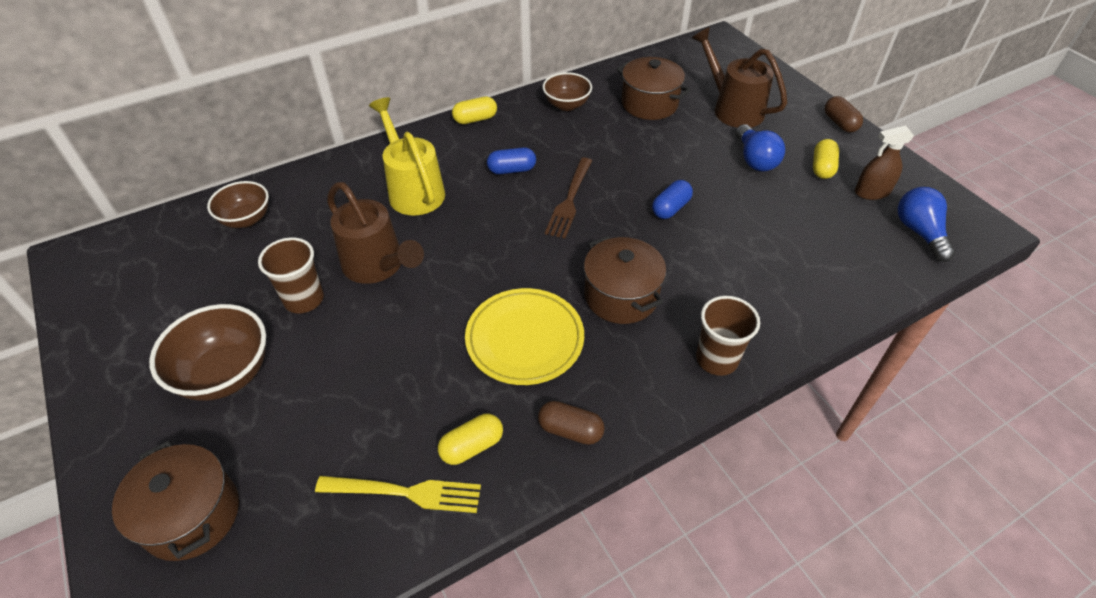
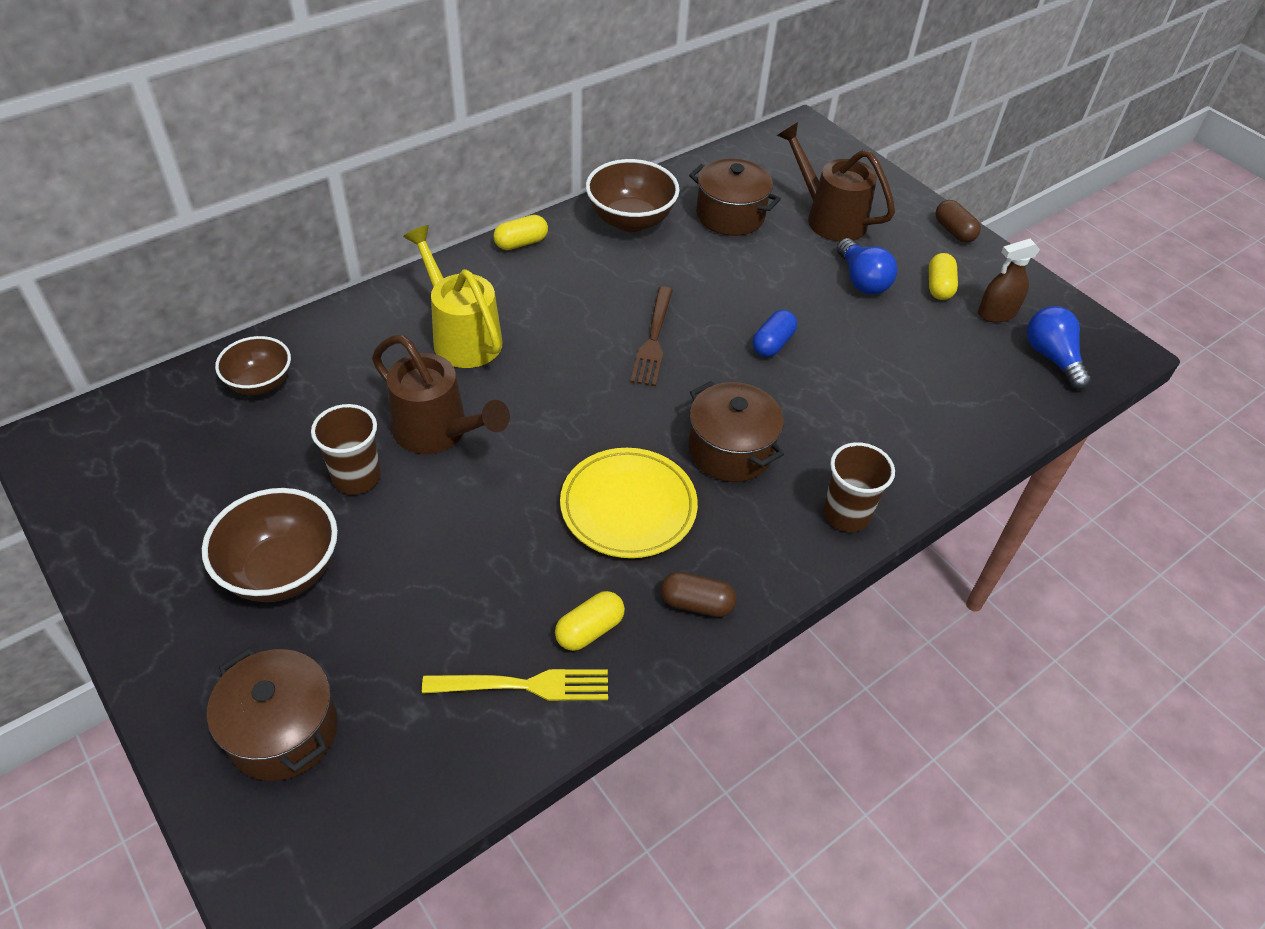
camera: 10 degrees left, 0 degrees up
(512, 170) = (577, 305): blue capsule -> none
(566, 105) = (630, 220): brown bowl -> brown bowl, size x1.53

